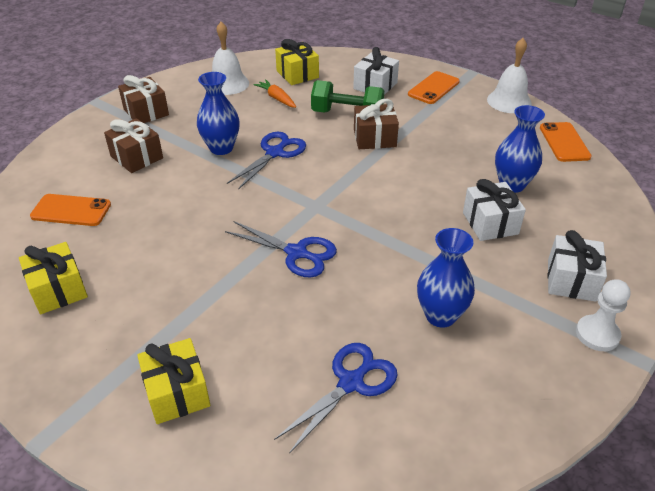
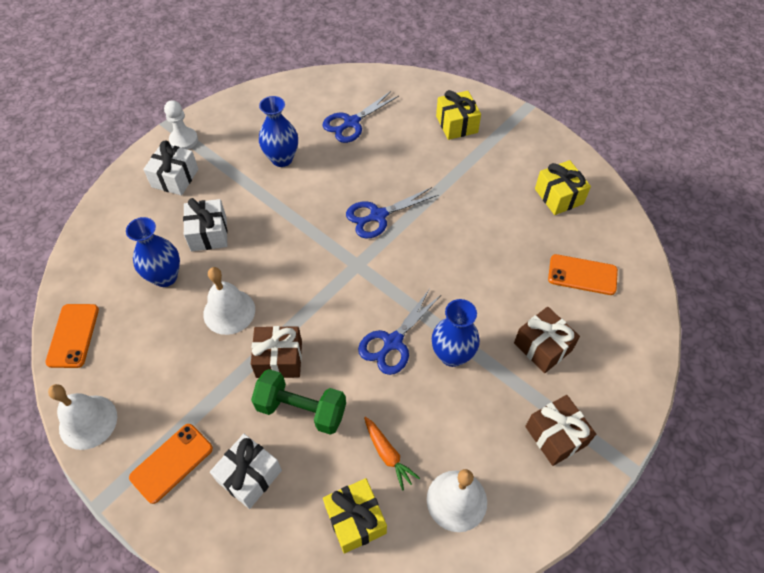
camera: 175 degrees left, 15 degrees up
(296, 253) = (378, 216): blue scissors -> blue scissors turned 60 degrees counterclockwise
(433, 164) = (229, 311): none -> white bell

